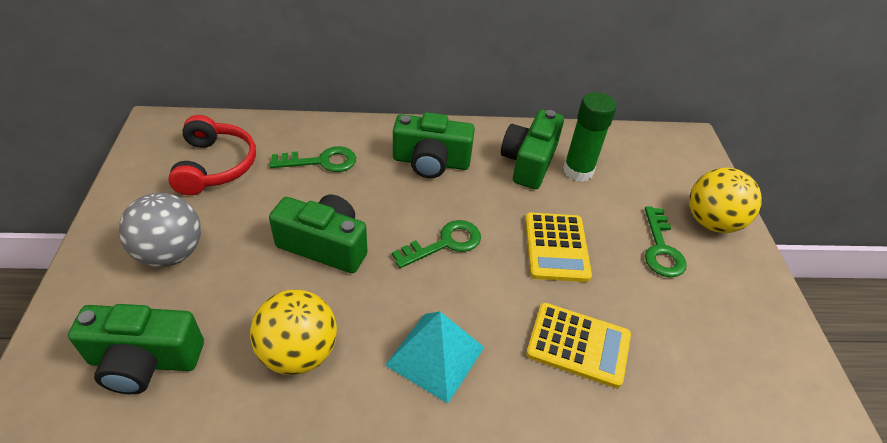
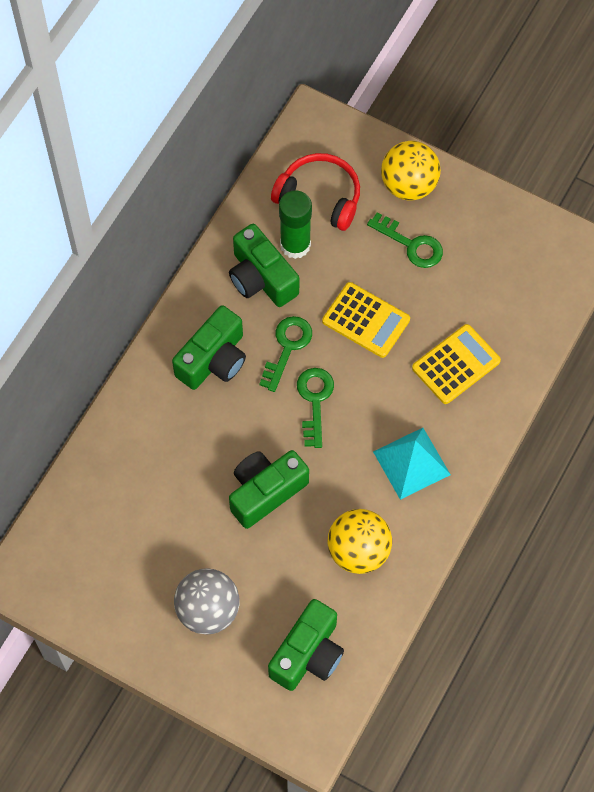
camera: 55 degrees left, 20 degrees up
(215, 166) = (113, 544): red headphones -> red headphones (320, 196)
(321, 161) = (159, 452): green key -> green key (287, 348)

